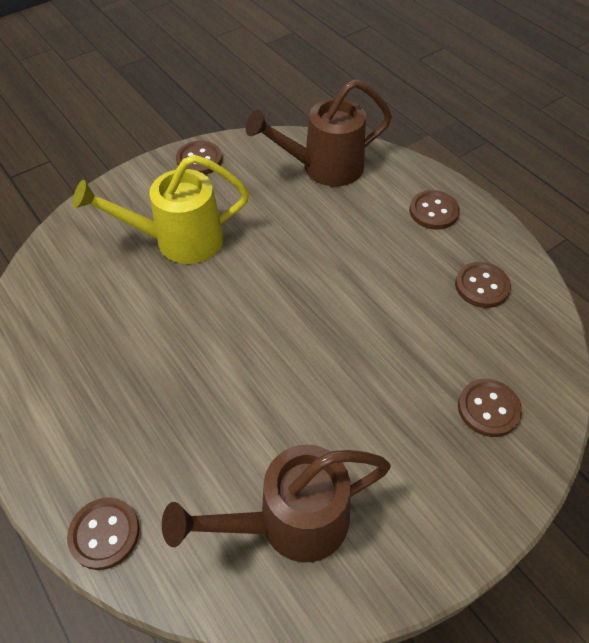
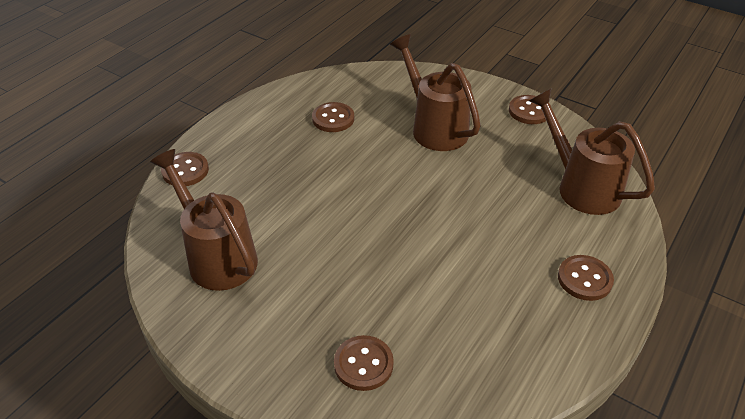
camera: 70 degrees right, 10 degrees down
(179, 240) = (435, 127): yellow watering can -> brown watering can
(481, 286) = (508, 336): brown button -> brown button (333, 119)

